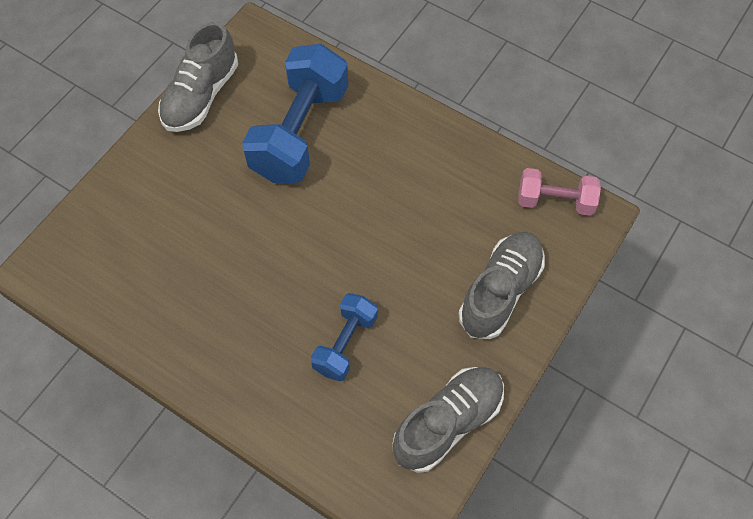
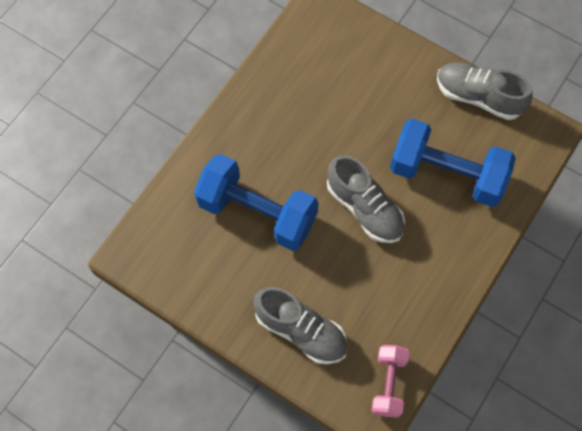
camera: 90 degrees right, 5 degrees up
(345, 344) = (257, 212): blue dumbbell -> blue dumbbell, size x1.83
(448, 423) = (193, 285): grey shoe -> grey shoe (364, 208)

